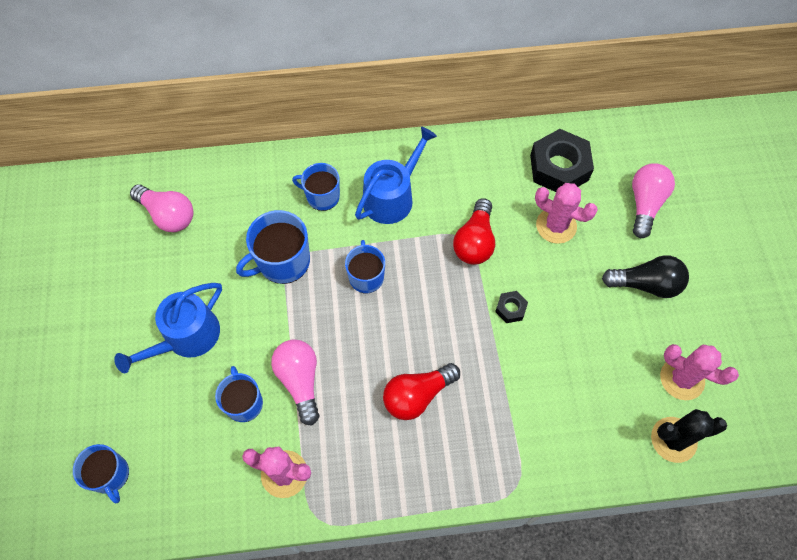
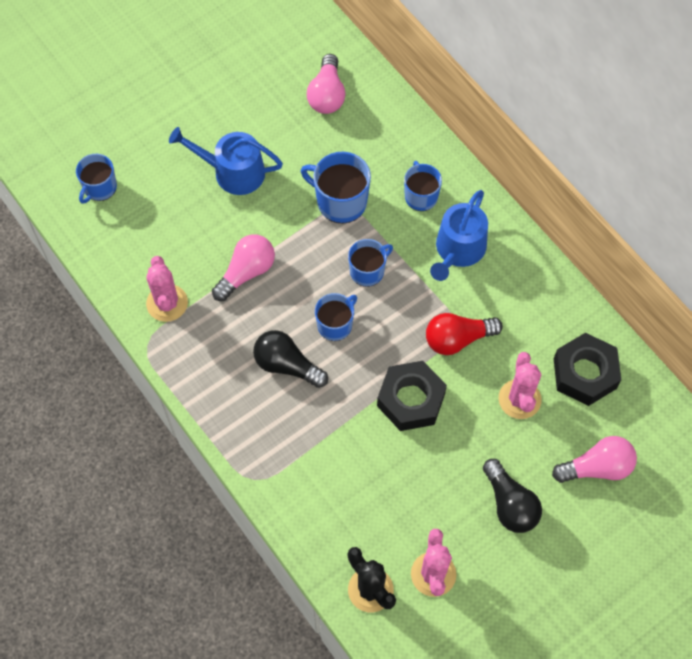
camera: 60 degrees right, 0 degrees up
(244, 403) = (205, 243): blue mug -> blue mug (335, 324)
(392, 196) = (458, 250): blue watering can -> blue watering can turned 105 degrees clockwise
(417, 395) = (287, 365): red light bulb -> black light bulb
(510, 309) = (411, 400): black nut -> black nut, size x2.15

